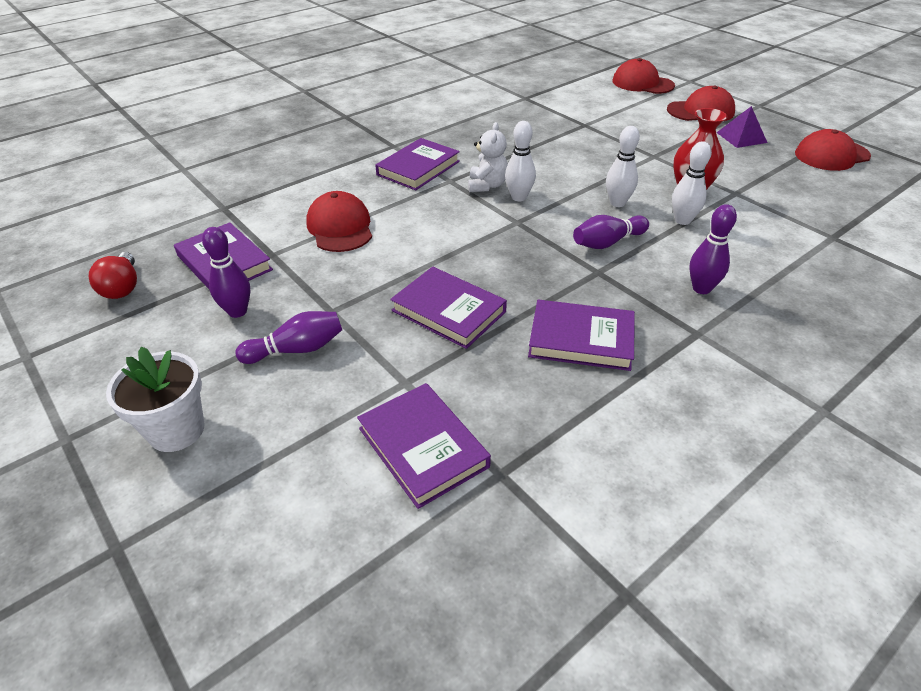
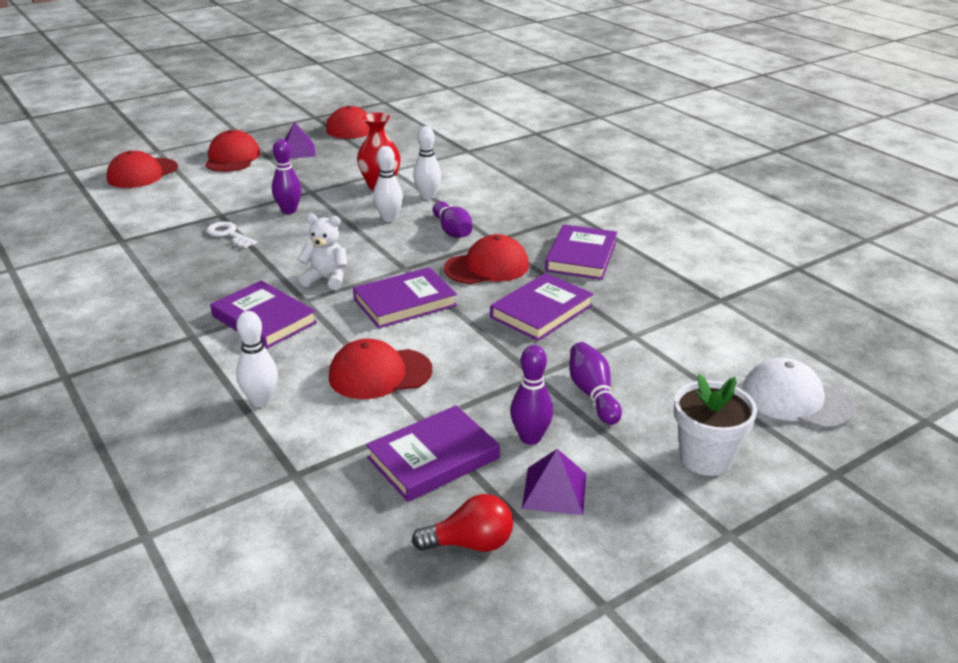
camera: 85 degrees left, 10 degrees down
(164, 327) = (554, 490): none -> purple pyramid
(262, 530) = (795, 399): none -> white cap
(422, 447) = (702, 329): purple book -> purple book (405, 302)
(519, 197) = (359, 264): white bowling pin -> white bowling pin (261, 401)
(534, 270) = (487, 267): none -> red cap
(551, 133) = (229, 234): none -> white key
(701, 288) = (523, 204): purple bowling pin -> purple bowling pin (289, 211)

